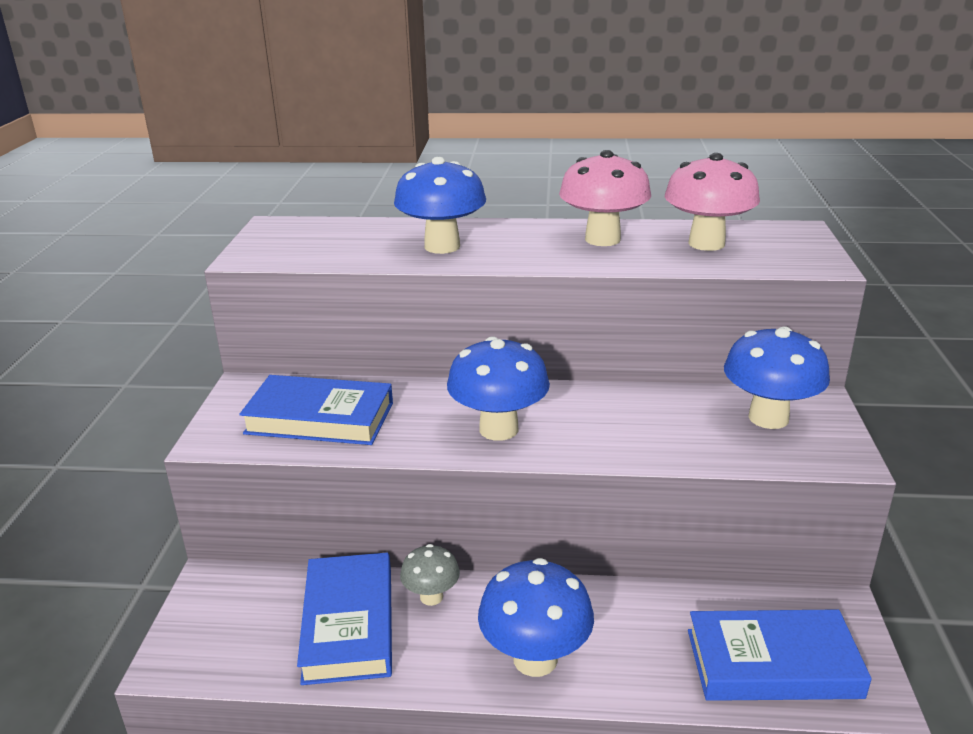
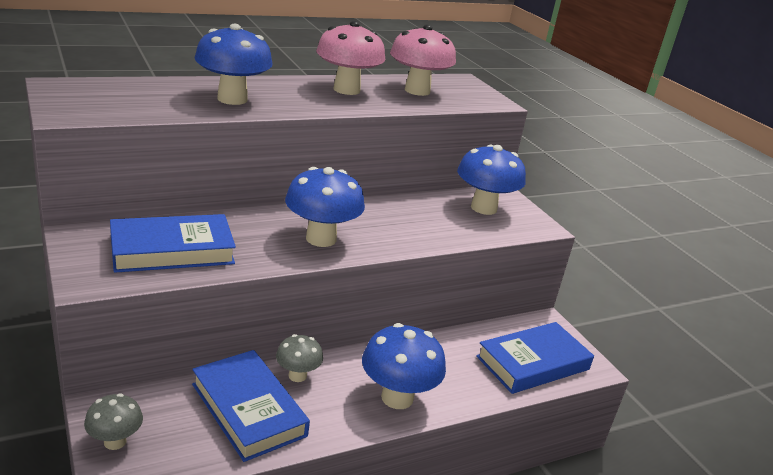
camera: 35 degrees left, 0 degrees up
(196, 621) = (115, 441): none -> grey mushroom

